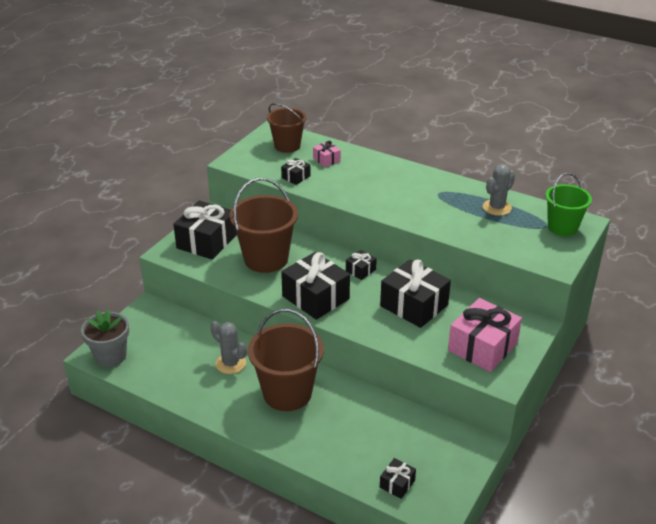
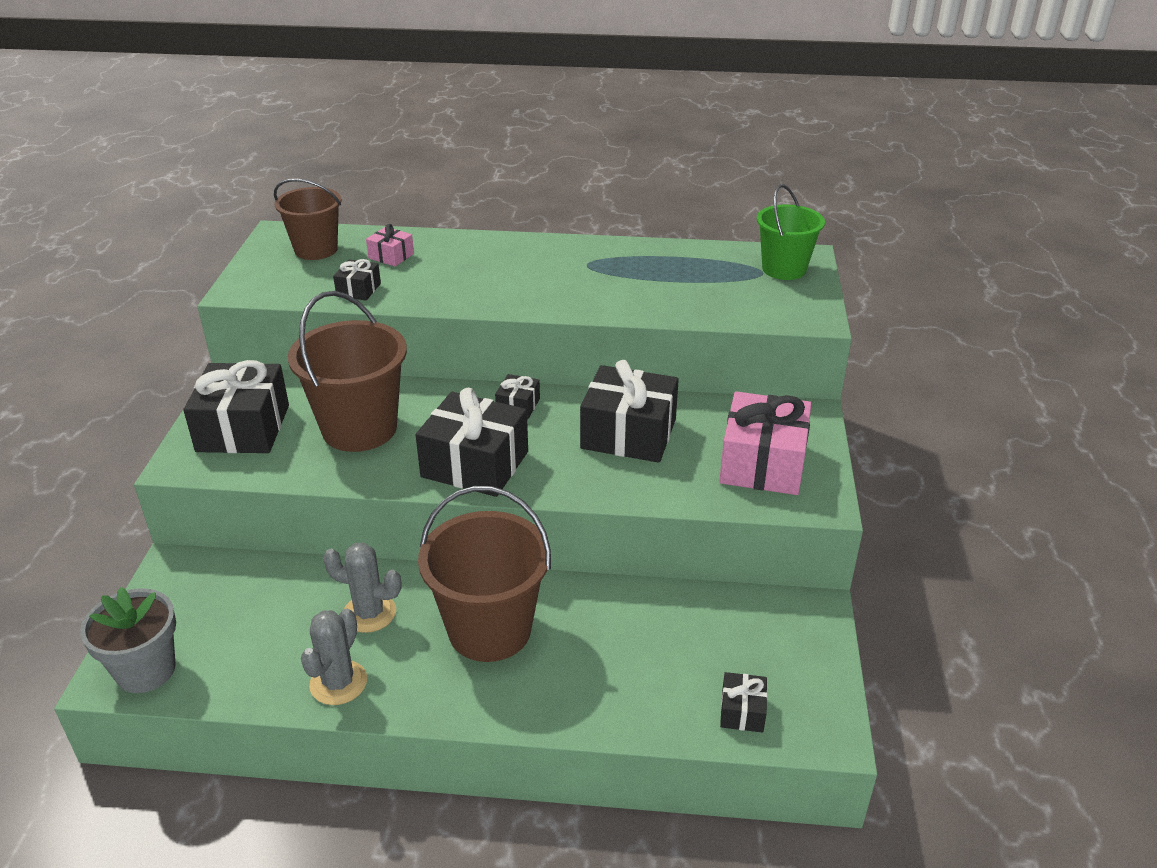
camera: 25 degrees left, 0 degrees up
(497, 207) = (680, 264): grey cactus -> grey cactus (338, 683)

